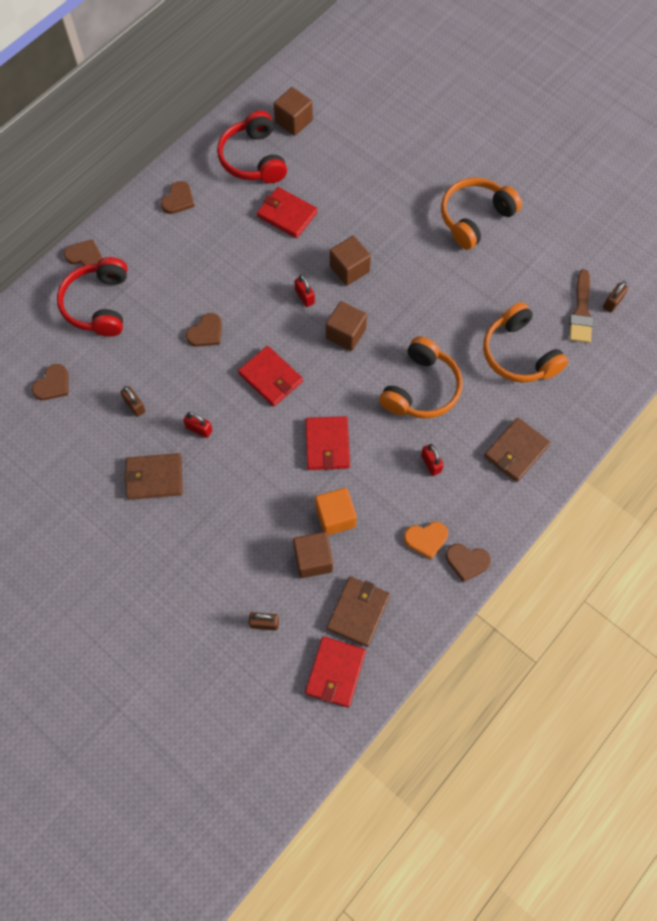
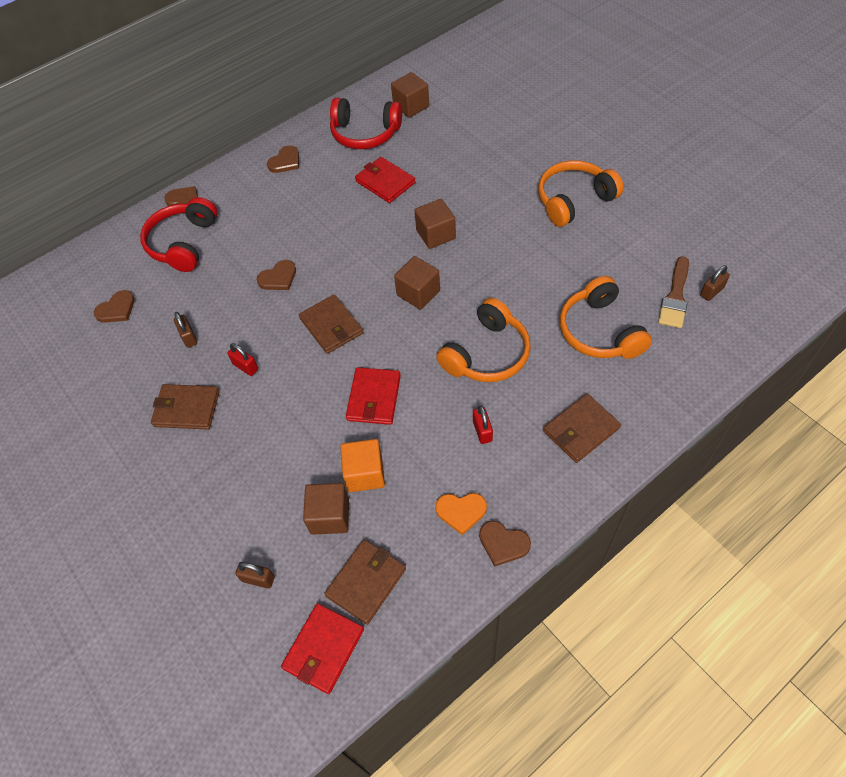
camera: 15 degrees right, 10 degrees down
(253, 159) = (365, 134): red headphones -> red headphones turned 75 degrees counterclockwise
(271, 377) = (331, 326): red wallet -> brown wallet
(304, 296) = (384, 255): red padlock -> none

